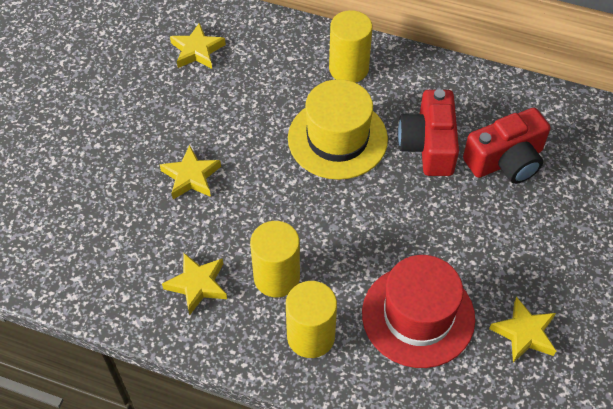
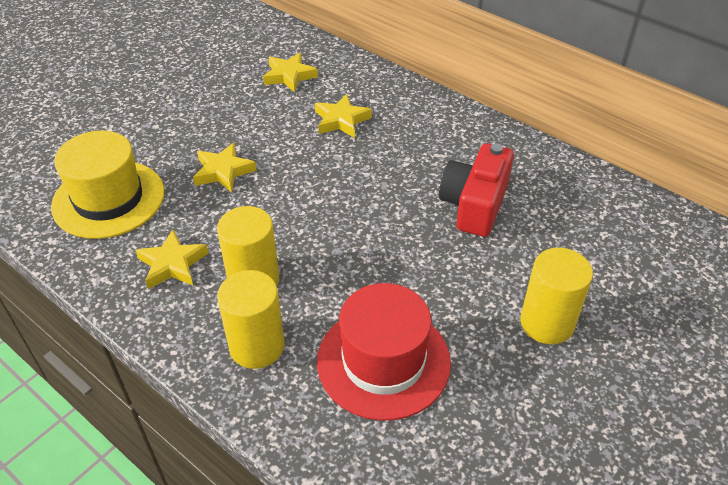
camera: 20 degrees right, 10 degrees down
(337, 138) = (383, 175): yellow hat -> yellow hat (108, 199)
(348, 69) = (425, 121): yellow cylinder -> yellow cylinder (547, 323)
(506, 160) = (554, 239): red camera -> none
(524, 333) = (499, 418): yellow star -> yellow star (341, 120)

